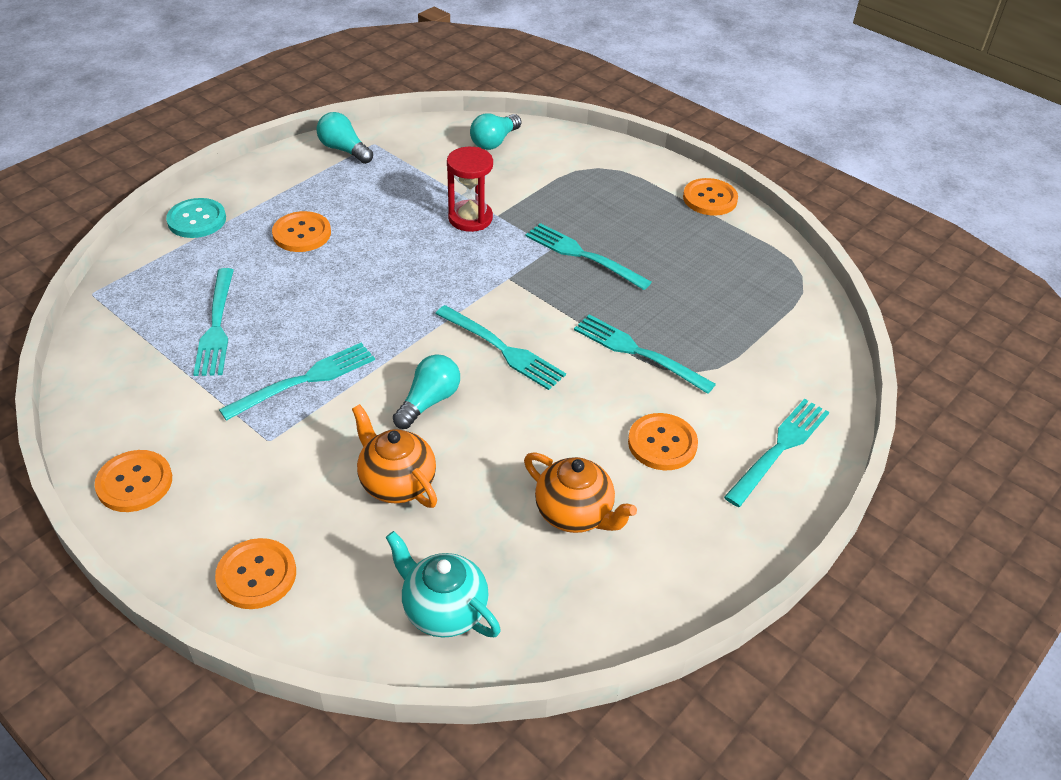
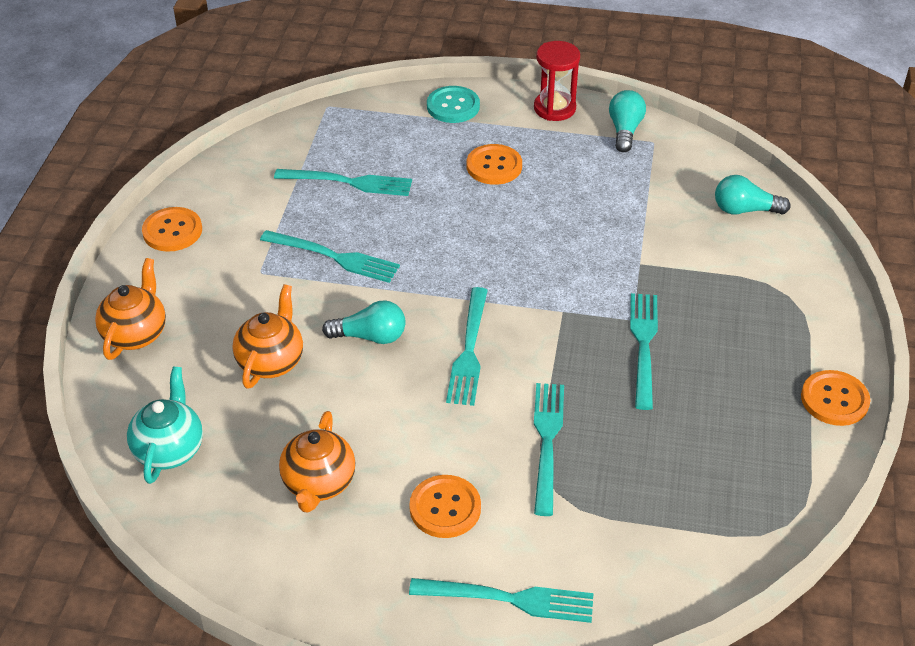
camera: 60 degrees right, 0 degrees up
(216, 326) = (349, 182): turquoise fork -> turquoise fork turned 135 degrees counterclockwise
(256, 575) = (136, 334): orange button -> orange teapot
(470, 218) = (617, 249): red hourglass -> red hourglass (554, 108)

